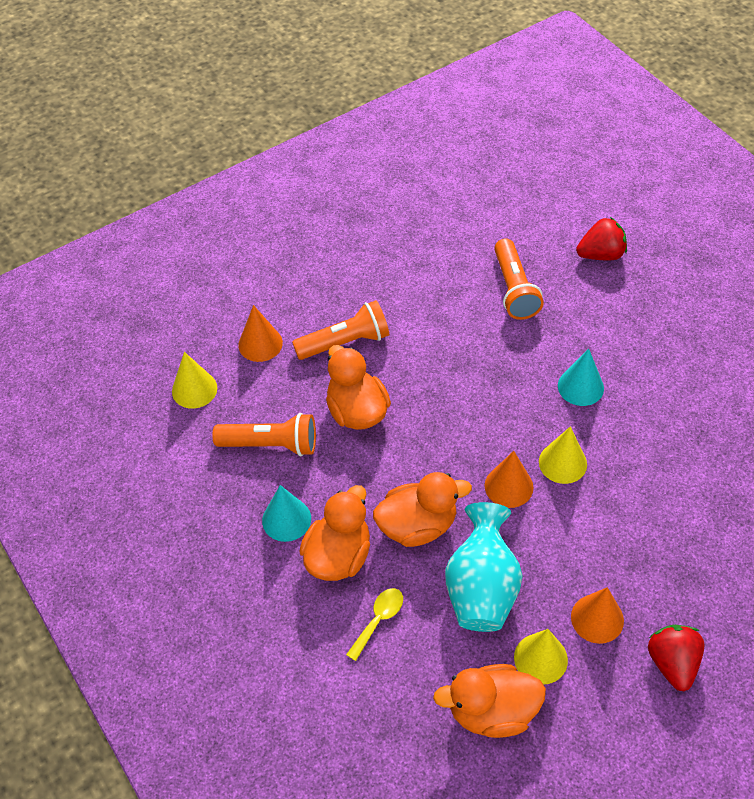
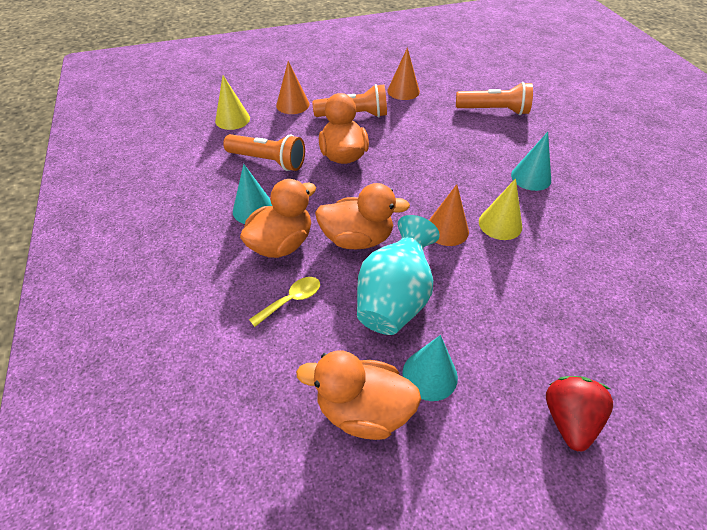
camera: 15 degrees right, 5 degrees down
(514, 289) = (494, 110): orange flashlight -> orange flashlight turned 90 degrees counterclockwise
(540, 658) = (430, 375): yellow cone -> turquoise cone
(597, 618) = (498, 354): orange cone -> orange cone (403, 91)
(601, 254) = (569, 104): red strawberry -> none

